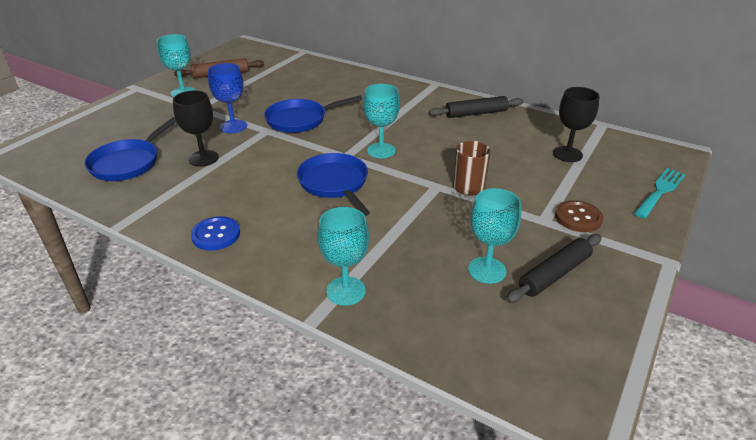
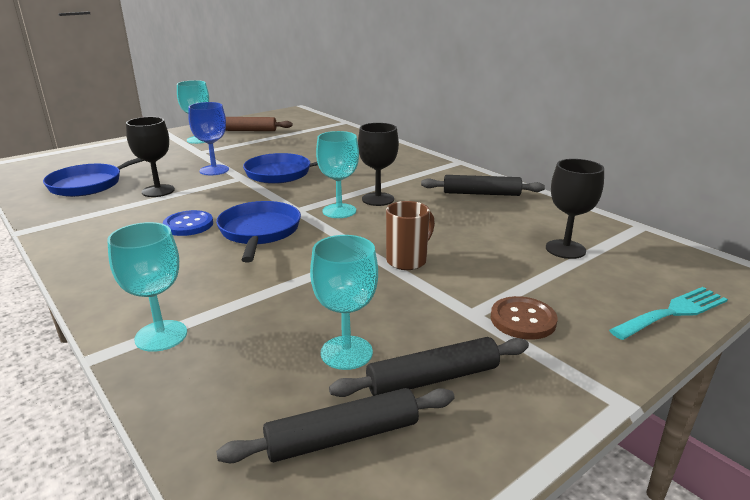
camera: 20 degrees right, 10 degrees down
(216, 235) = (95, 255): blue button -> blue button (188, 225)
(402, 133) = (378, 199): none -> black goblet
(532, 328) = (343, 437): none -> black rolling pin

